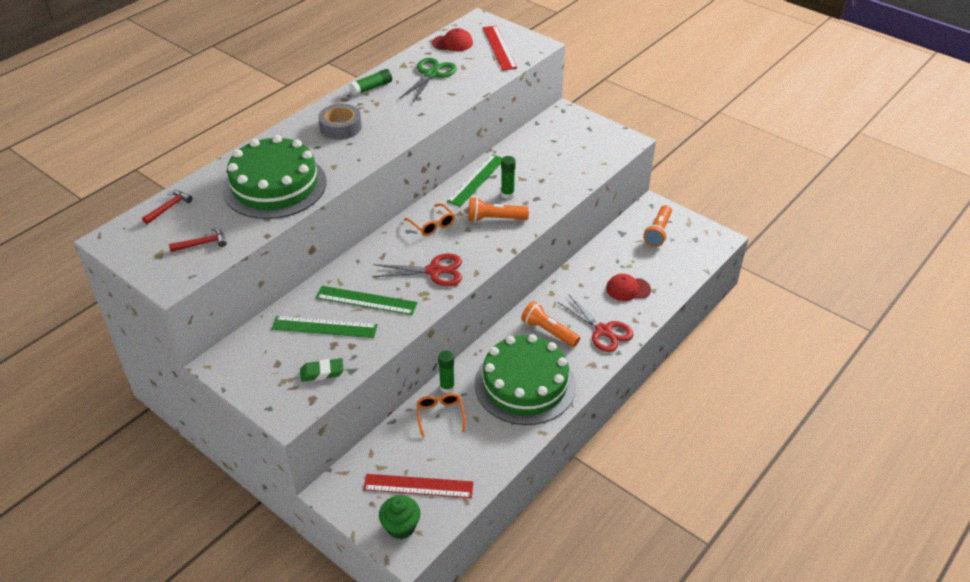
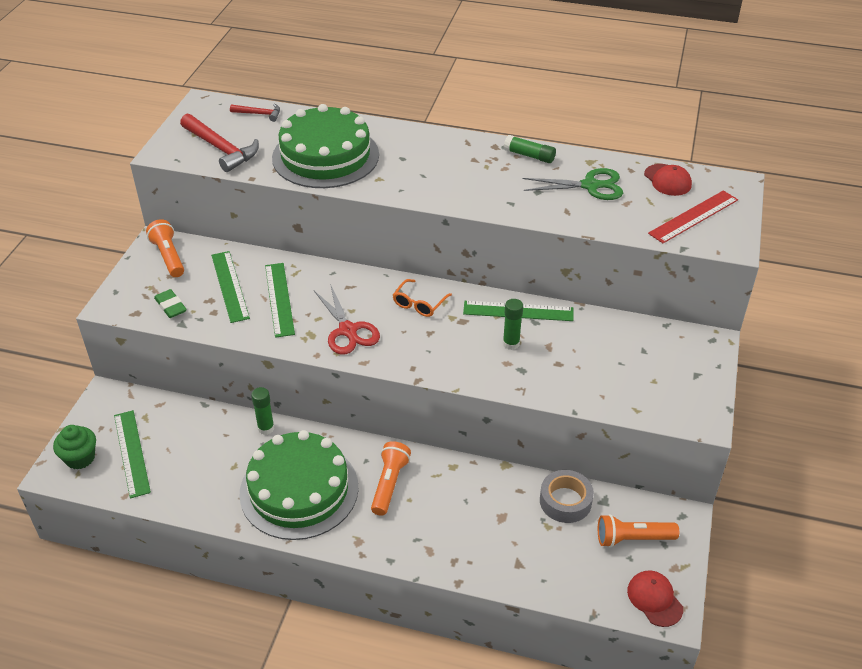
camera: 65 degrees right, 0 degrees up
(202, 243) = (221, 149): red hammer -> red hammer, size x1.87
(340, 127) = (445, 160): grey tape -> grey tape (565, 501)
(418, 486) = (131, 453): red ruler -> green ruler
(440, 415) = (226, 436): orange glasses -> none
(495, 219) = (461, 348): orange flashlight -> orange flashlight (168, 257)
(603, 331) = (418, 535): red scissors -> none
(628, 289) = (504, 537): red cap -> red cap (654, 599)

